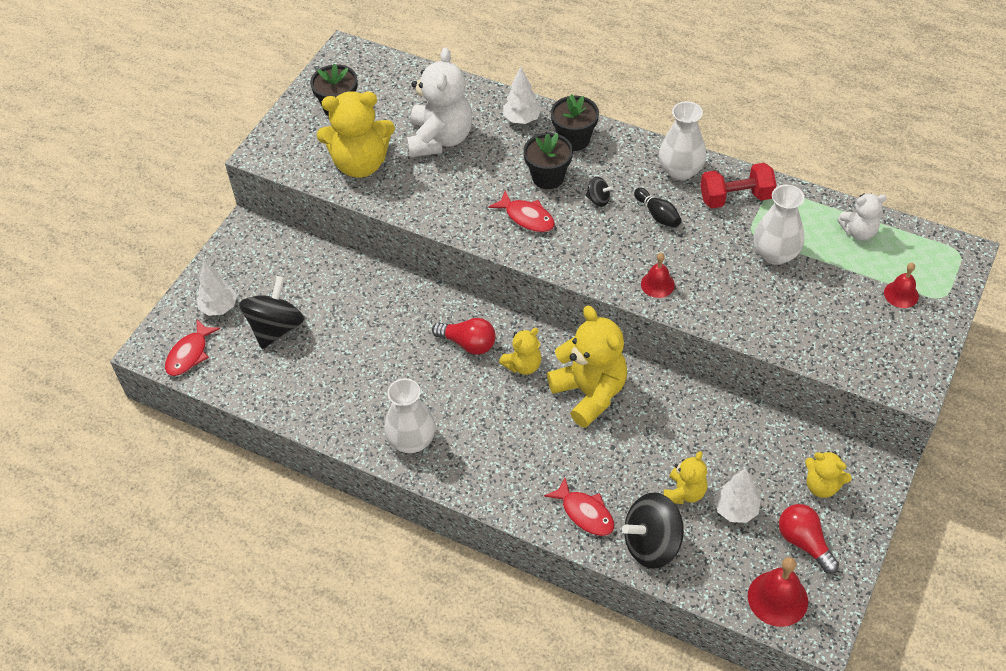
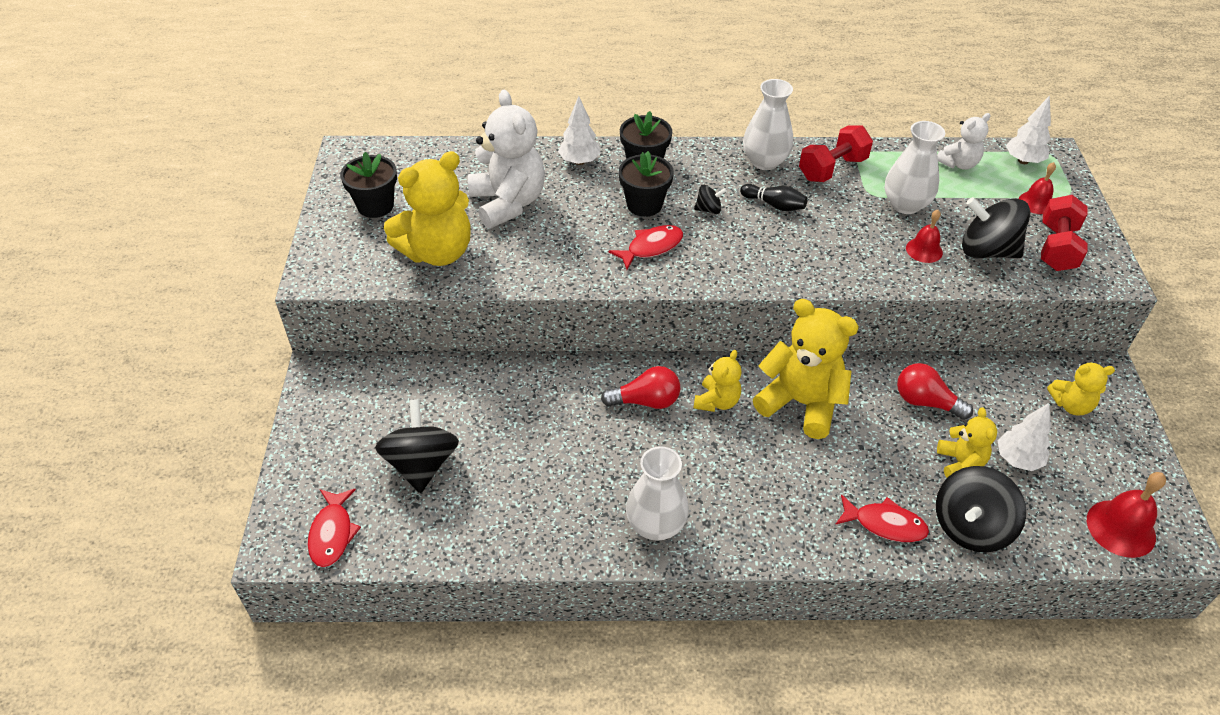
camera: 30 degrees left, 5 degrees down
(219, 307) = (338, 467): white tree -> white tree (1023, 161)
(527, 217) = (651, 247): red fish -> red fish turned 45 degrees counterclockwise
(657, 284) = (823, 266): red bell -> red bell (924, 250)
(804, 542) = (1099, 464): red light bulb -> red light bulb (925, 402)
(814, 322) = (987, 251): none -> black spinning top
(882, 342) = (1056, 248): none -> red dumbbell

